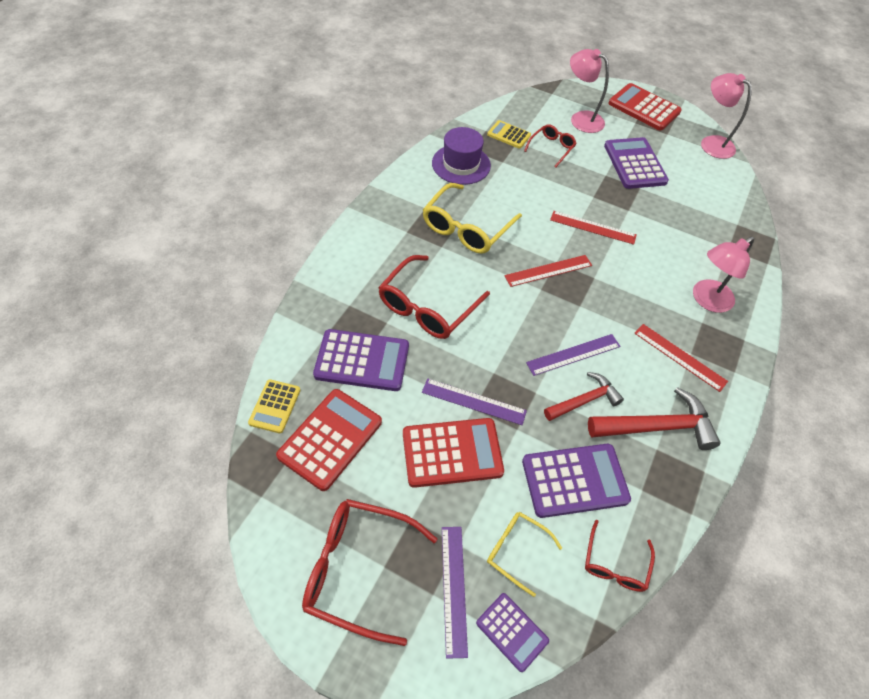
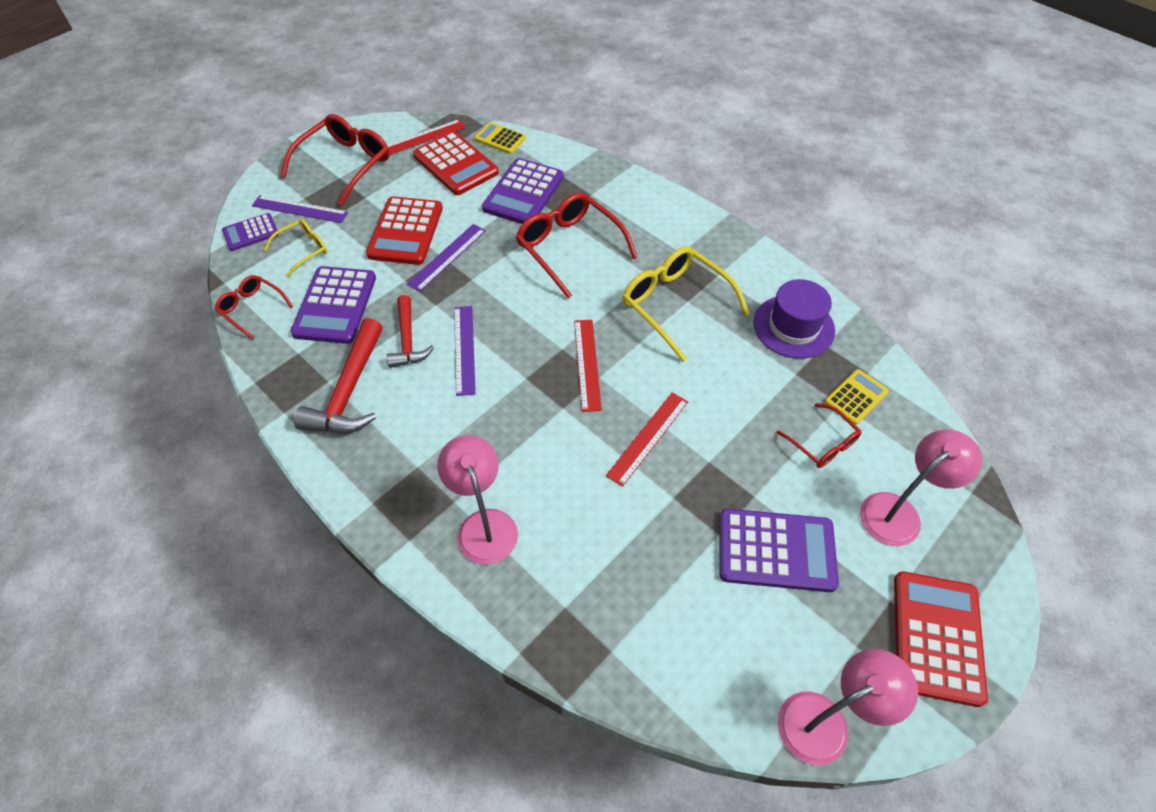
camera: 110 degrees right, 0 degrees up
(644, 108) = (937, 637): red calculator -> red calculator turned 45 degrees counterclockwise
(679, 357) = (417, 451): red ruler -> red ruler (422, 138)

